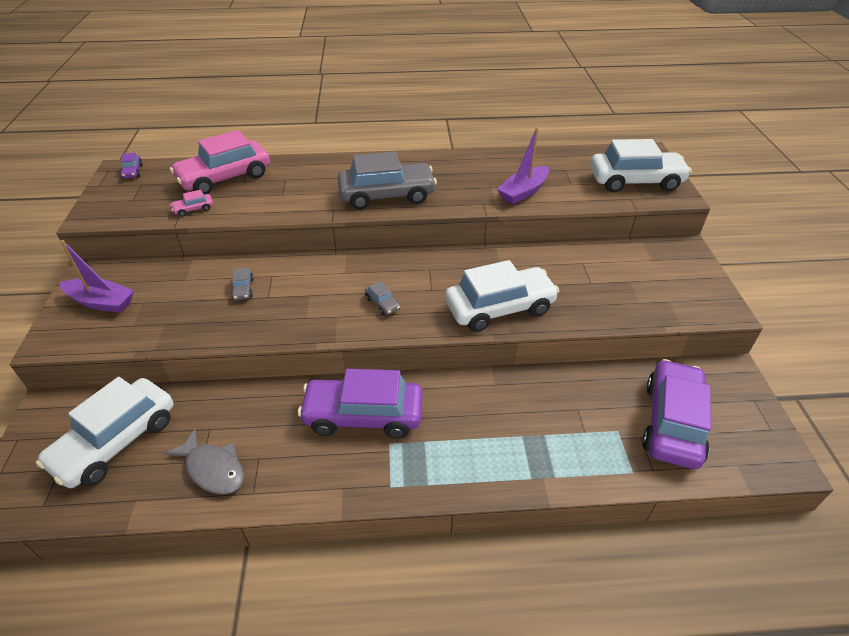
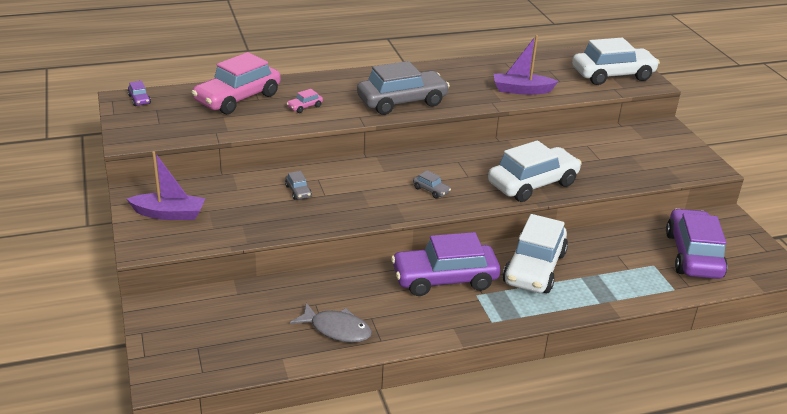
camera: 15 degrees left, 10 degrees down
(116, 441) = (237, 322): white car -> white car (534, 268)
(193, 209) = (226, 126): pink car -> pink car (304, 107)
(523, 192) = (521, 90): purple boat -> purple boat turned 60 degrees clockwise

